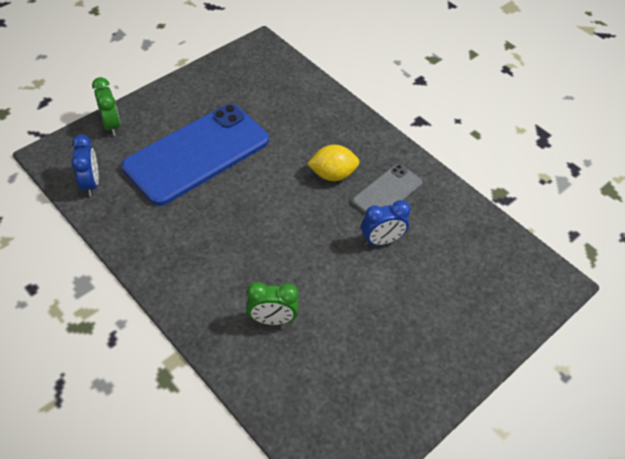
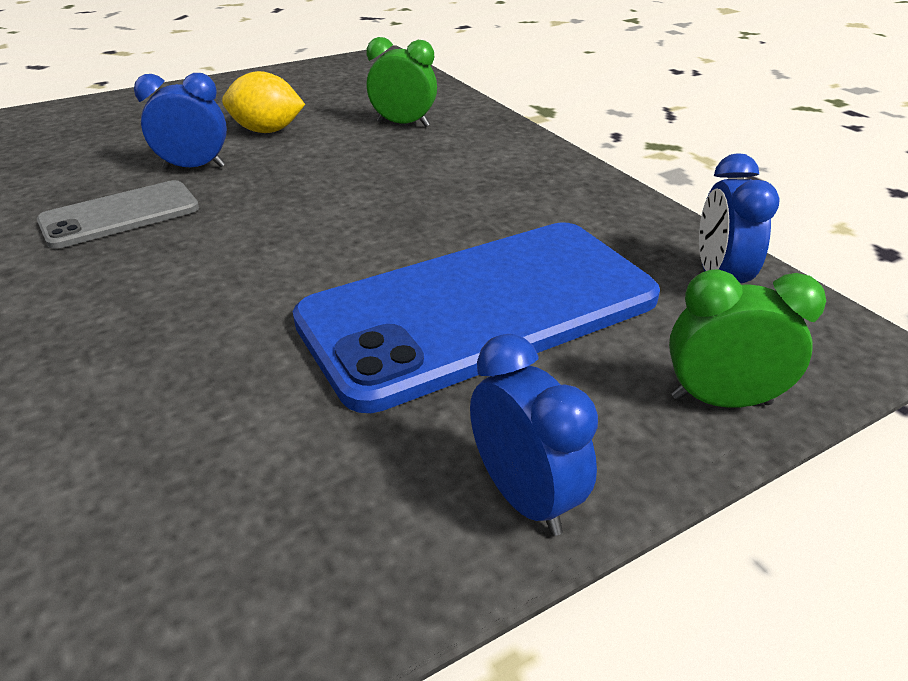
camera: 165 degrees left, 15 degrees down
(111, 125) = (720, 400): green clock -> green clock turned 105 degrees clockwise
(178, 90) = (524, 496): none -> blue clock
(332, 174) = (199, 247): yellow lemon -> yellow lemon (267, 131)

